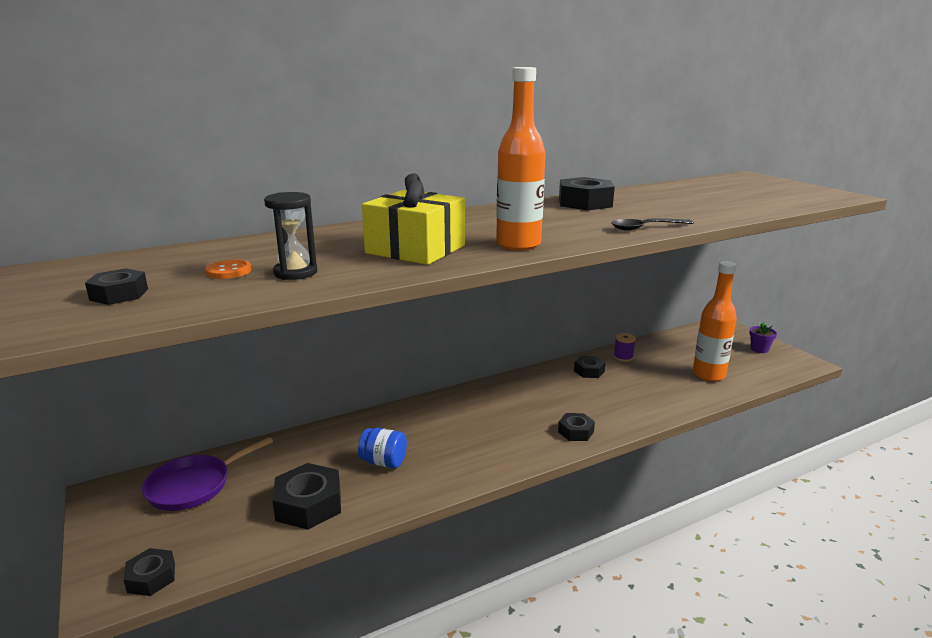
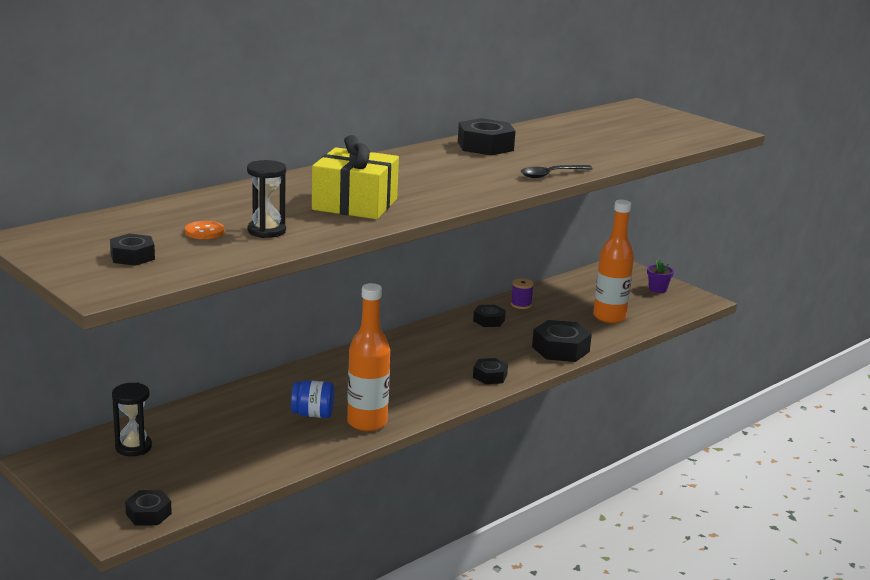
camera: 15 degrees left, 0 degrees up
(194, 486) = (133, 447): purple pan -> black hourglass
(309, 504) = (259, 452): black nut -> black nut (560, 349)
(518, 245) = (444, 196): orange bottle -> orange bottle (367, 423)

